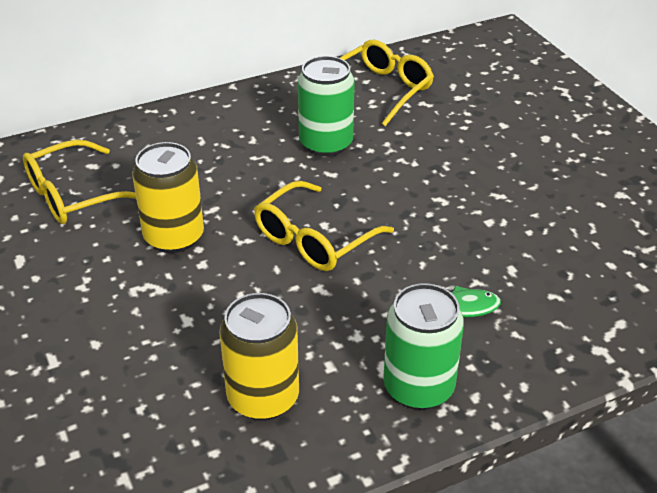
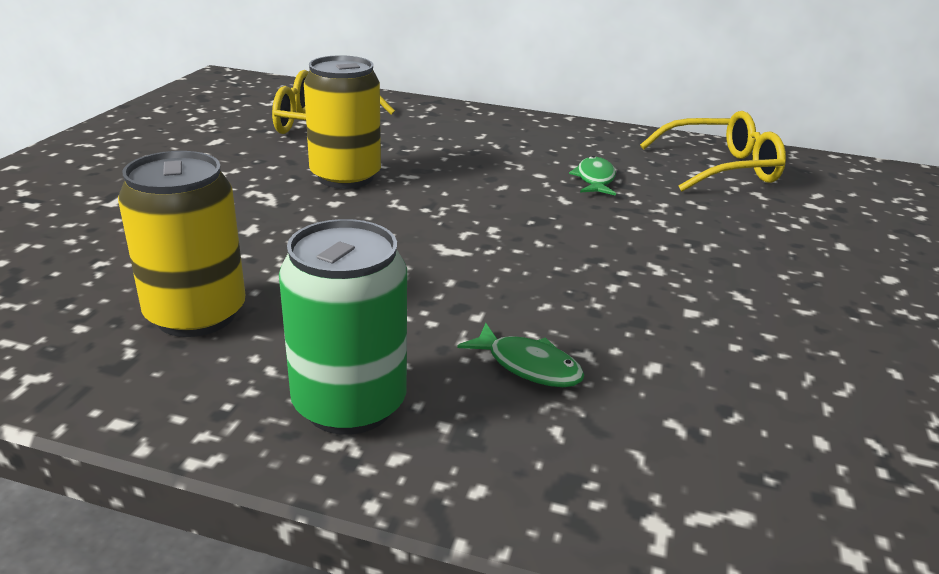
camera: 40 degrees right, 10 degrees down
(315, 239) = (464, 233): yellow glasses -> none
(326, 144) = (595, 179): green can -> green fish

